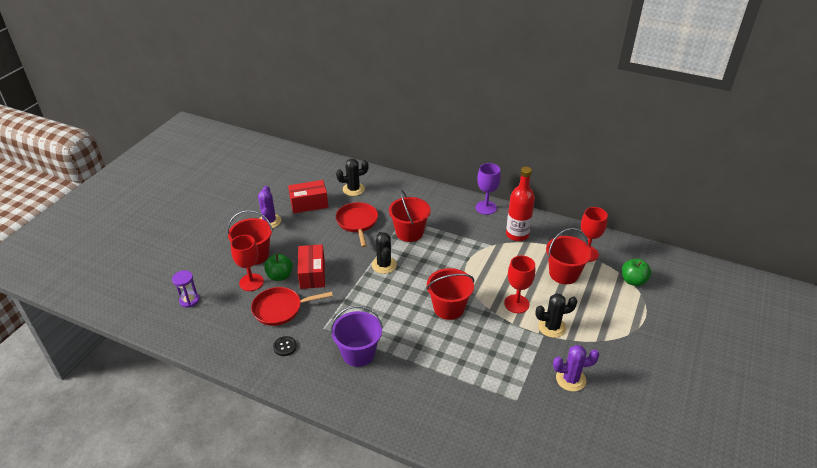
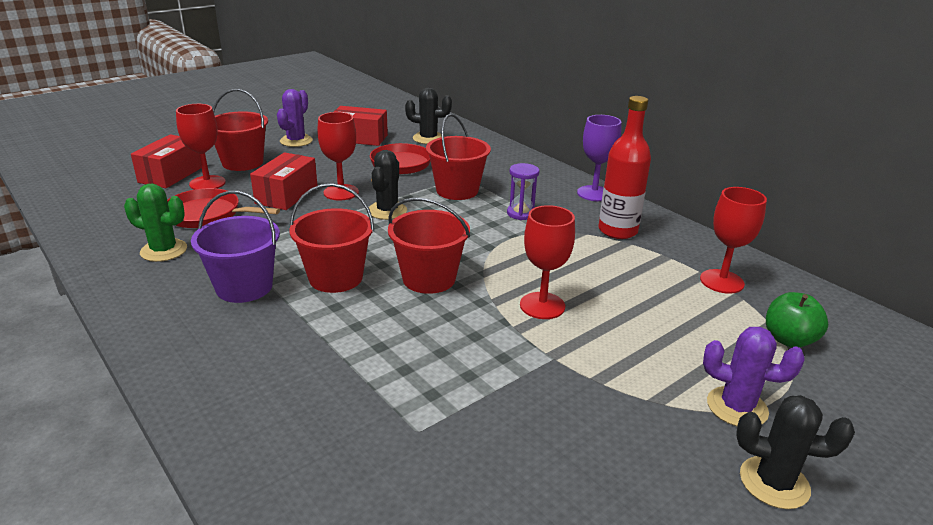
camera: 25 degrees right, 10 degrees down
(189, 300) = (121, 179): purple hourglass -> purple hourglass (521, 213)
(218, 283) = (171, 175): none -> red box
(280, 276) = (246, 186): green apple -> none
(285, 346) = (164, 250): black button -> green cactus
(343, 259) = (341, 192): none -> red goblet
(552, 327) = (577, 353): black cactus -> black cactus (774, 482)
(563, 274) = (659, 294): red bucket -> red bucket (336, 278)
(570, 379) = (548, 438): purple cactus -> purple cactus (737, 407)

